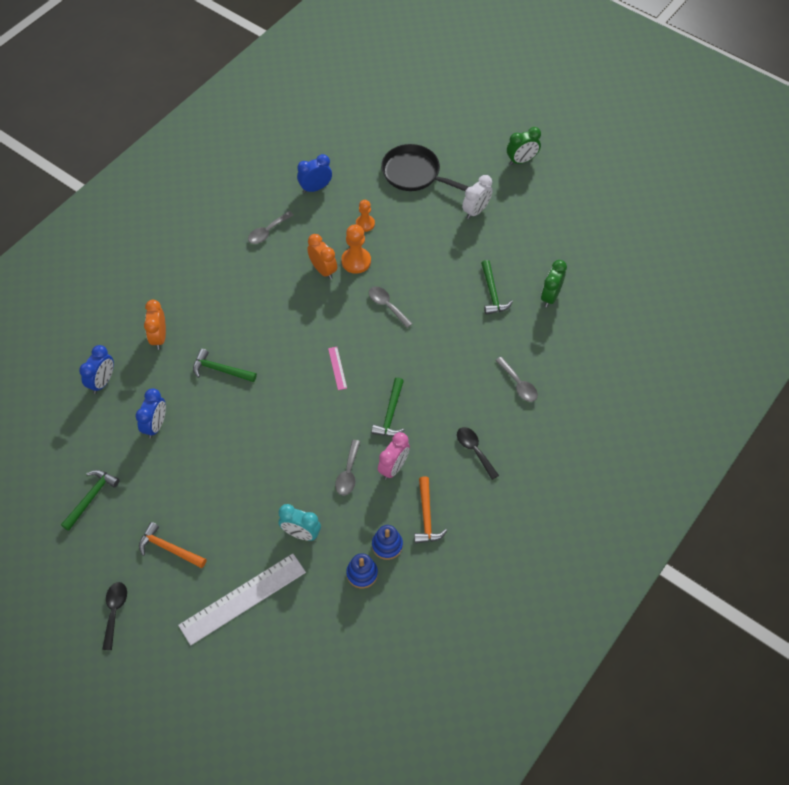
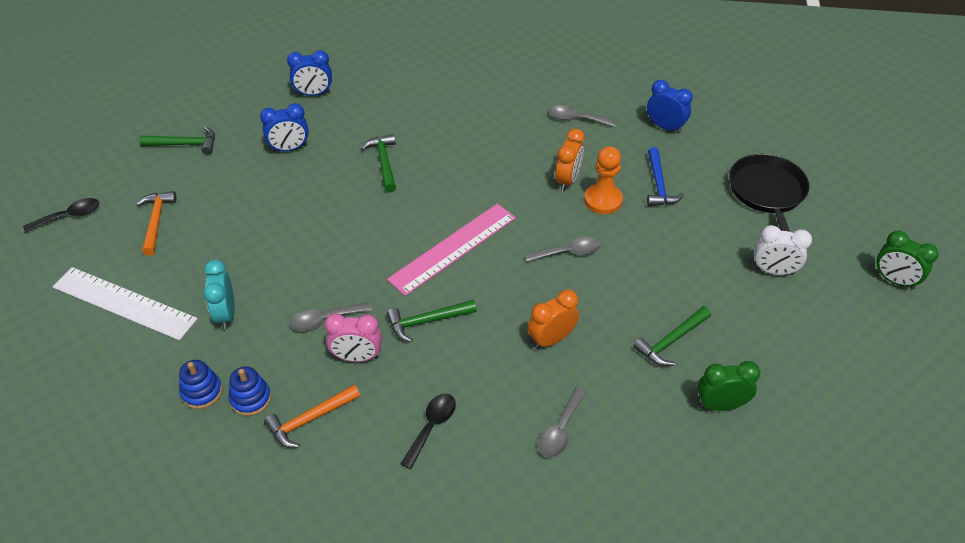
camera: 60 degrees right, 10 degrees down
(159, 337) = (389, 105): orange clock -> orange clock (551, 339)
(337, 368) = (453, 248): pink ruler -> pink ruler, size x2.35
(365, 224) = (658, 185): orange pawn -> blue hammer
(387, 306) = (568, 252): grey spoon -> grey spoon turned 60 degrees clockwise

